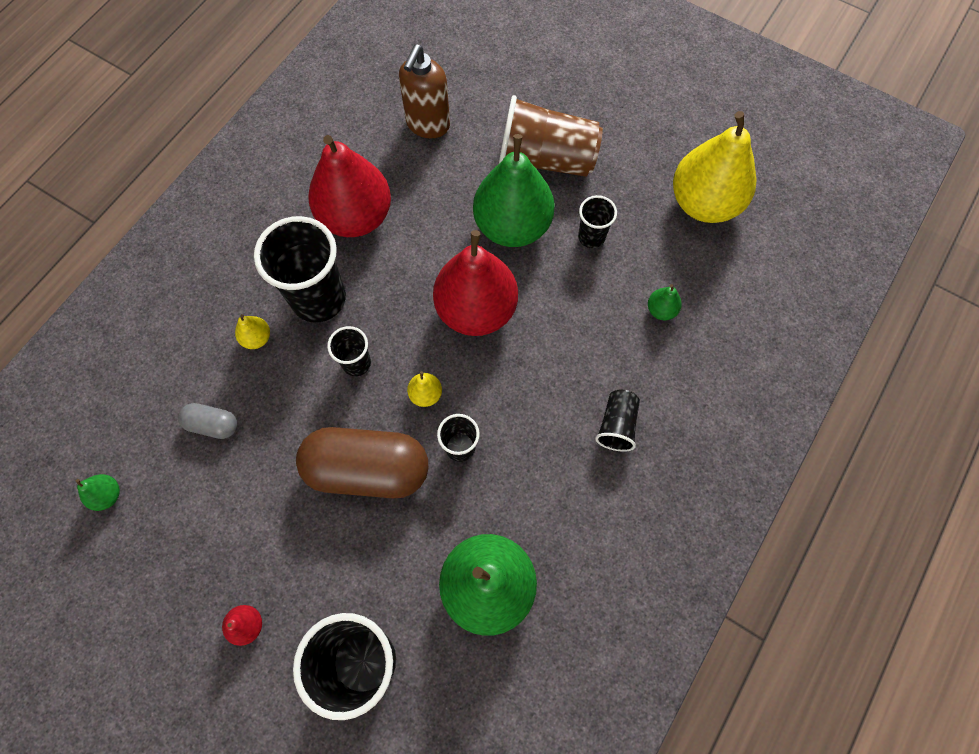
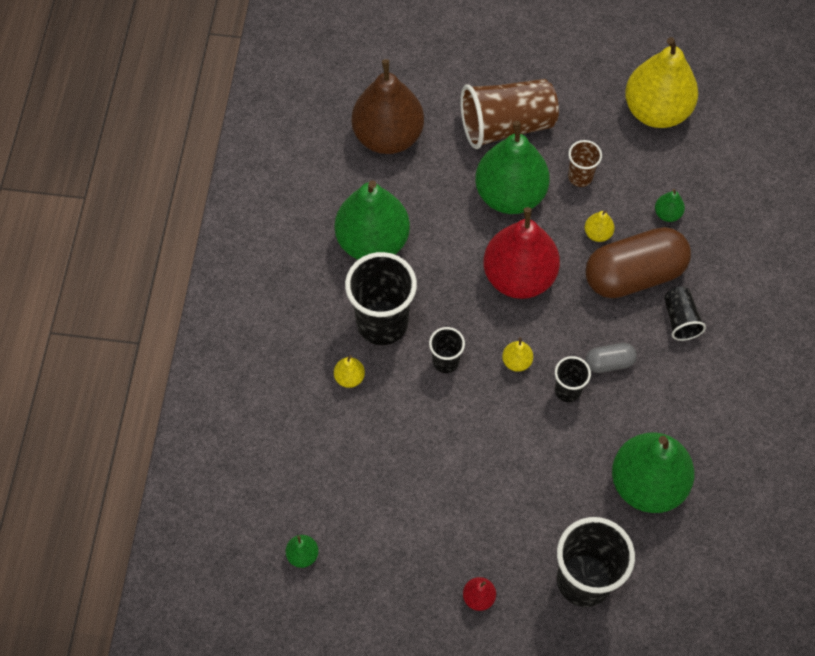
camera: 25 degrees left, 5 degrees down
(213, 424) = (356, 462): grey capsule -> grey capsule (609, 362)
(356, 217) = (372, 241): red pear -> green pear
(367, 469) = (504, 440): brown capsule -> brown capsule (634, 274)
(428, 125) = (388, 136): brown soap dispenser -> brown pear
(578, 300) = (597, 233): none -> yellow pear
(591, 237) = (580, 177): black cup -> brown cup

